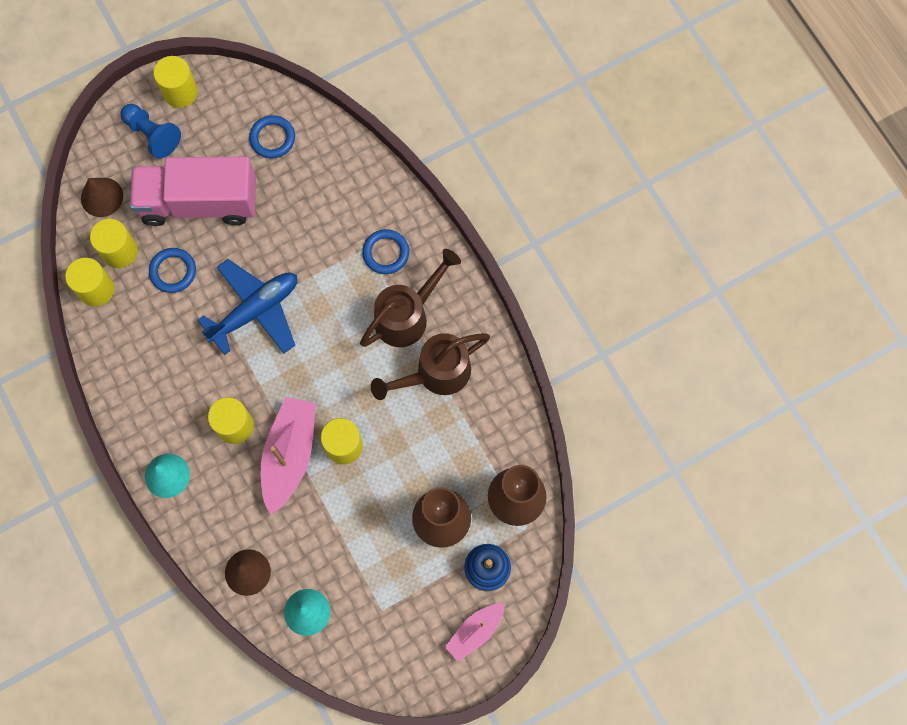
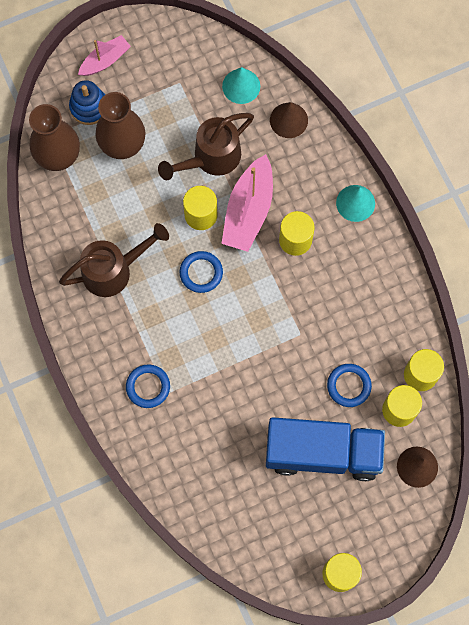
camera: 175 degrees left, 0 degrees up
(152, 135) = (368, 528): blue pawn -> none
(199, 202) = (322, 453): pink truck -> blue truck
(255, 310) = (273, 342): blue plane -> none
(272, 138) = (249, 514): blue ring -> blue ring (201, 273)
(407, 315) = (134, 325): brown watering can -> brown watering can (211, 158)

